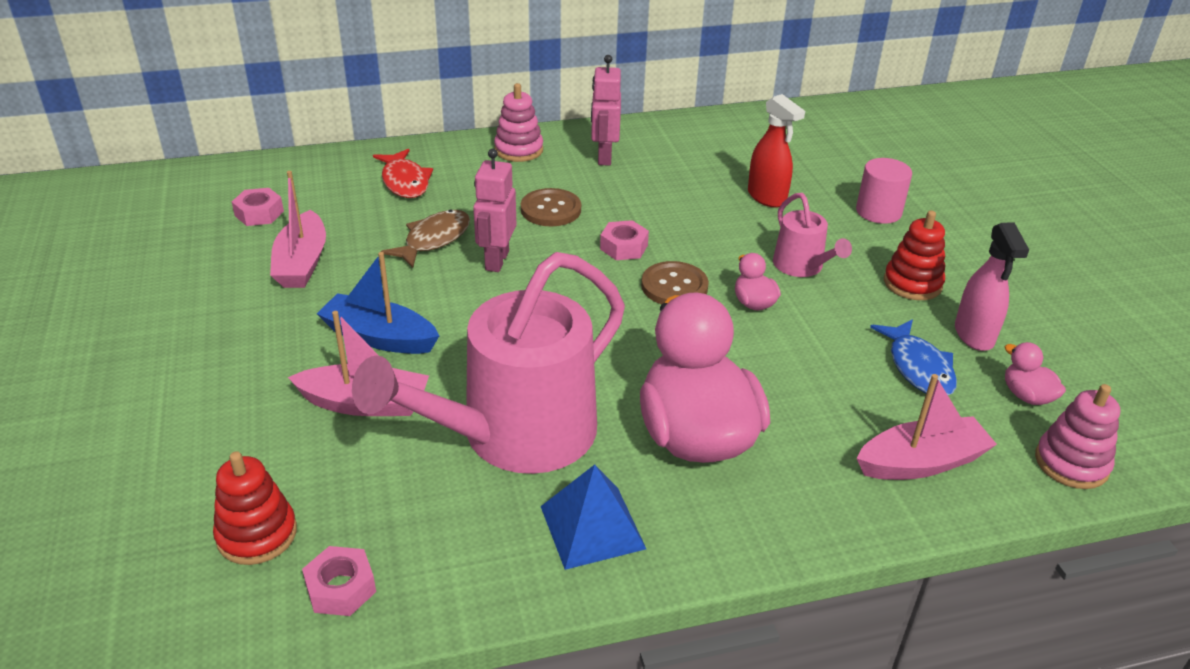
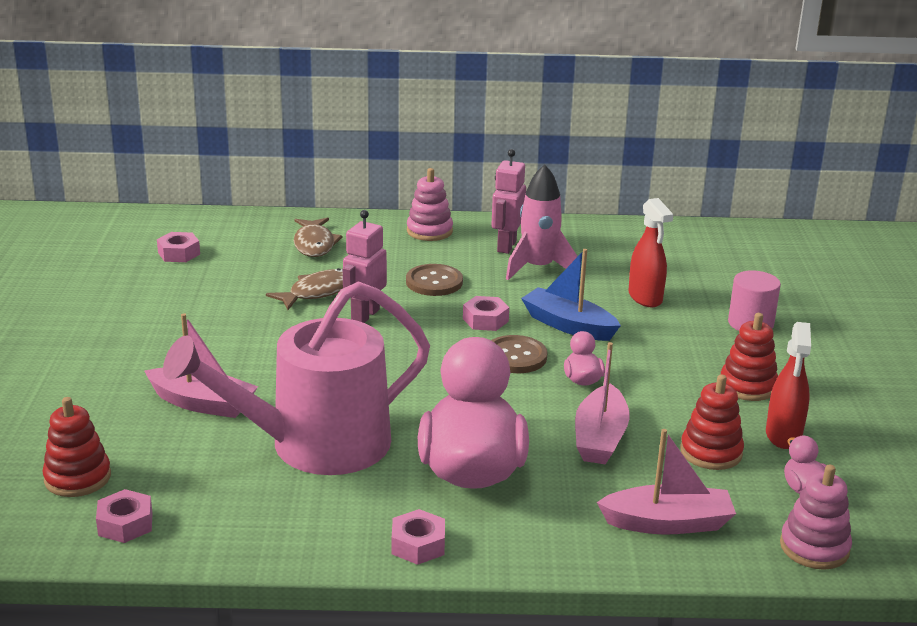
camera: 15 degrees right, 10 degrees down
(302, 263) = (198, 295): pink boat -> pink boat (600, 438)
(379, 337) = (237, 358): blue boat -> blue boat (568, 325)
(405, 182) = (314, 244): red fish -> brown fish
(592, 527) = (347, 519): blue pyramid -> none
(647, 178) = (538, 268): none -> pink rocket
(684, 545) = (418, 545): none -> pink nut
(801, 266) = (646, 357): pink watering can -> none
(918, 367) = (711, 452): blue fish -> red stacking toy
(974, 335) = (783, 435): pink spray bottle -> red spray bottle

